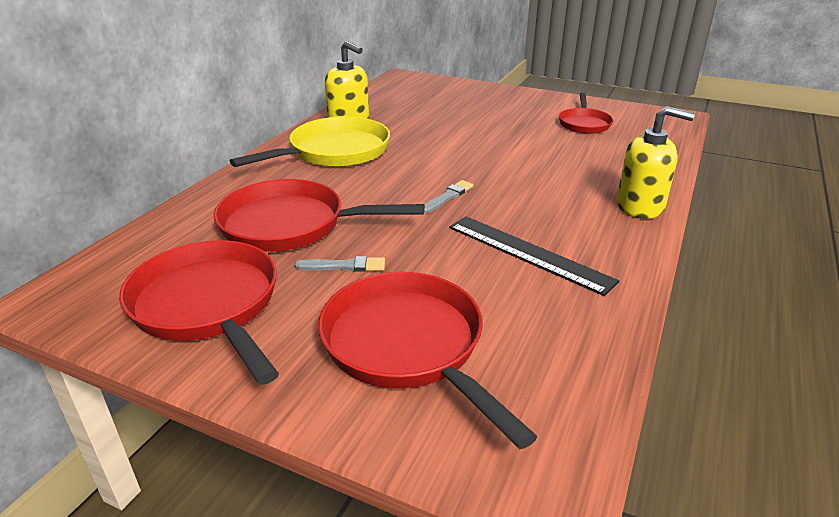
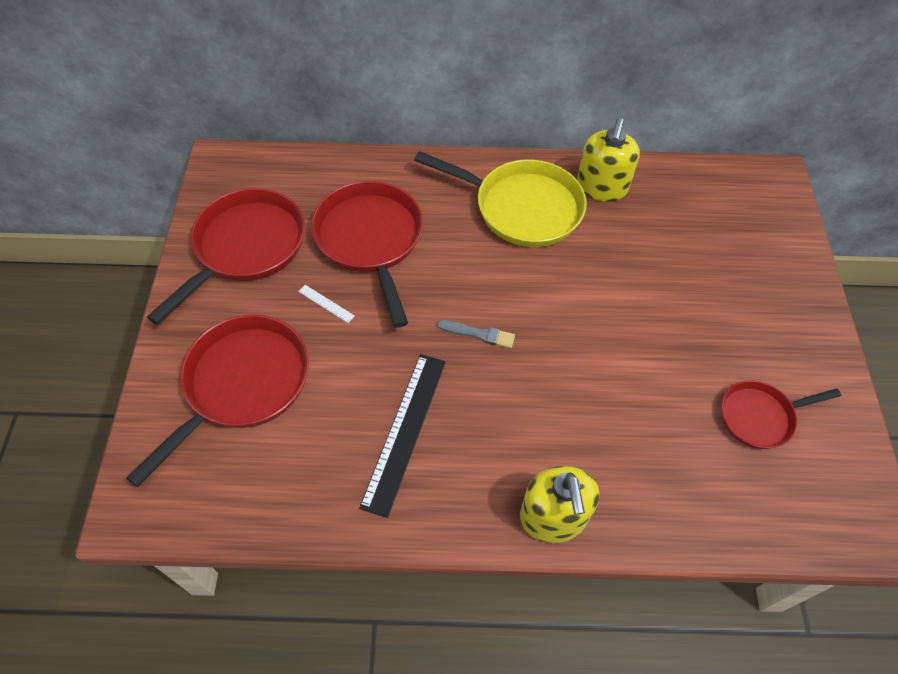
camera: 65 degrees right, 25 degrees up
(344, 266) = (326, 303): grey brush -> white ruler

